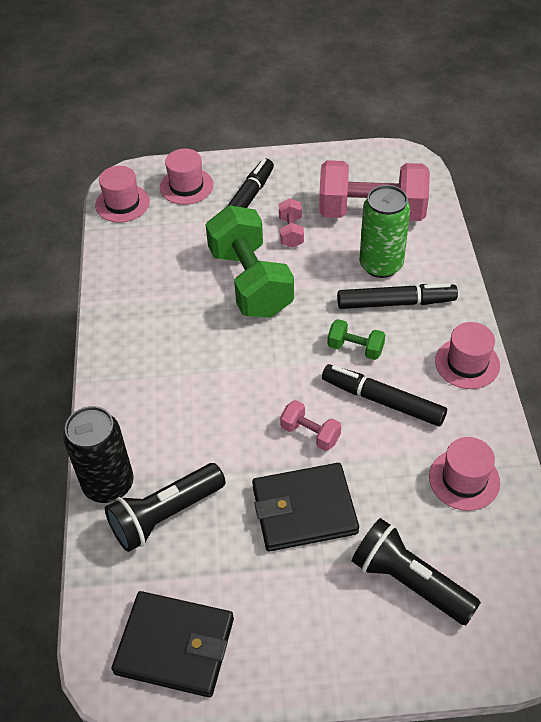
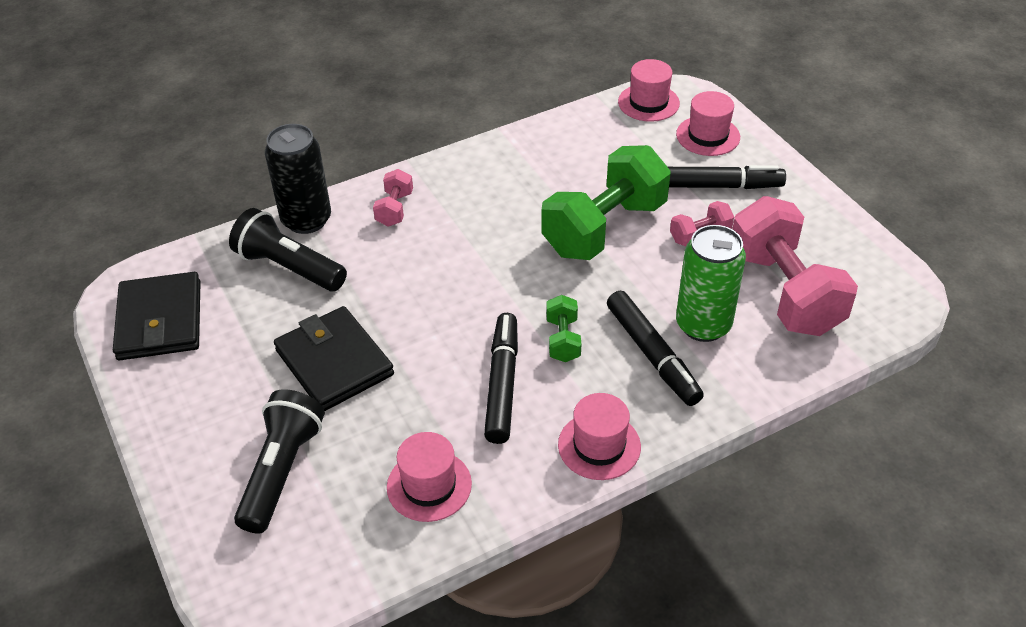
camera: 65 degrees right, 5 degrees down
(310, 433) = (429, 338): pink dumbbell -> pink dumbbell (394, 209)

